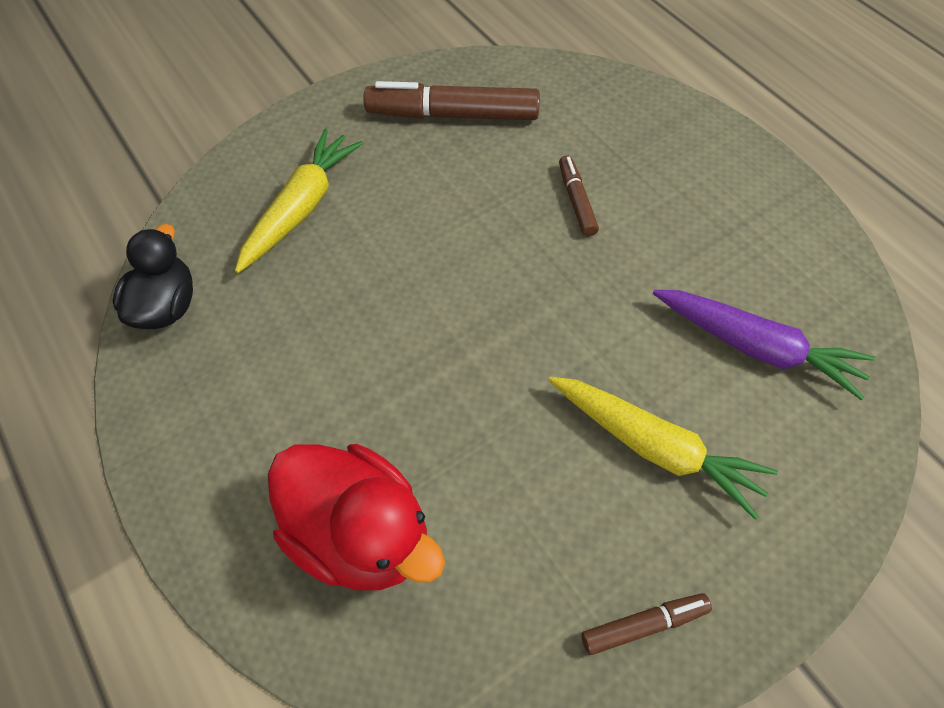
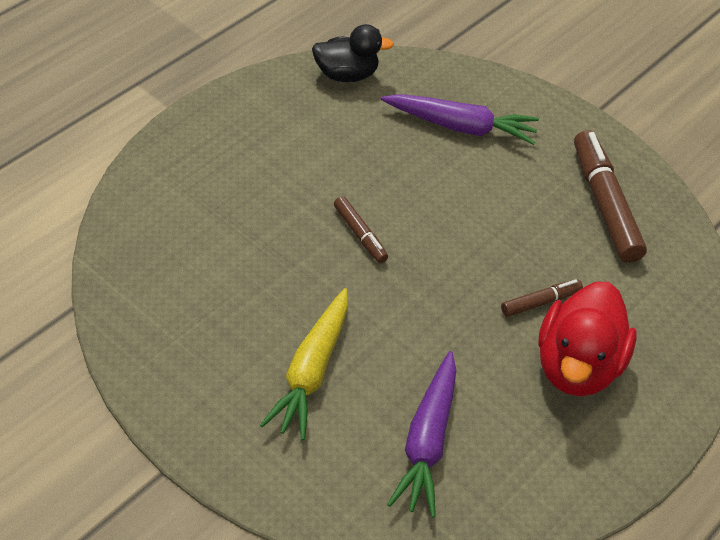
camera: 70 degrees right, 10 degrees down
(301, 208) = (460, 126): yellow carrot -> purple carrot
(360, 534) = (203, 209): red duck -> red duck (576, 366)
(644, 625) = (171, 371): brown marker -> brown marker (360, 234)

